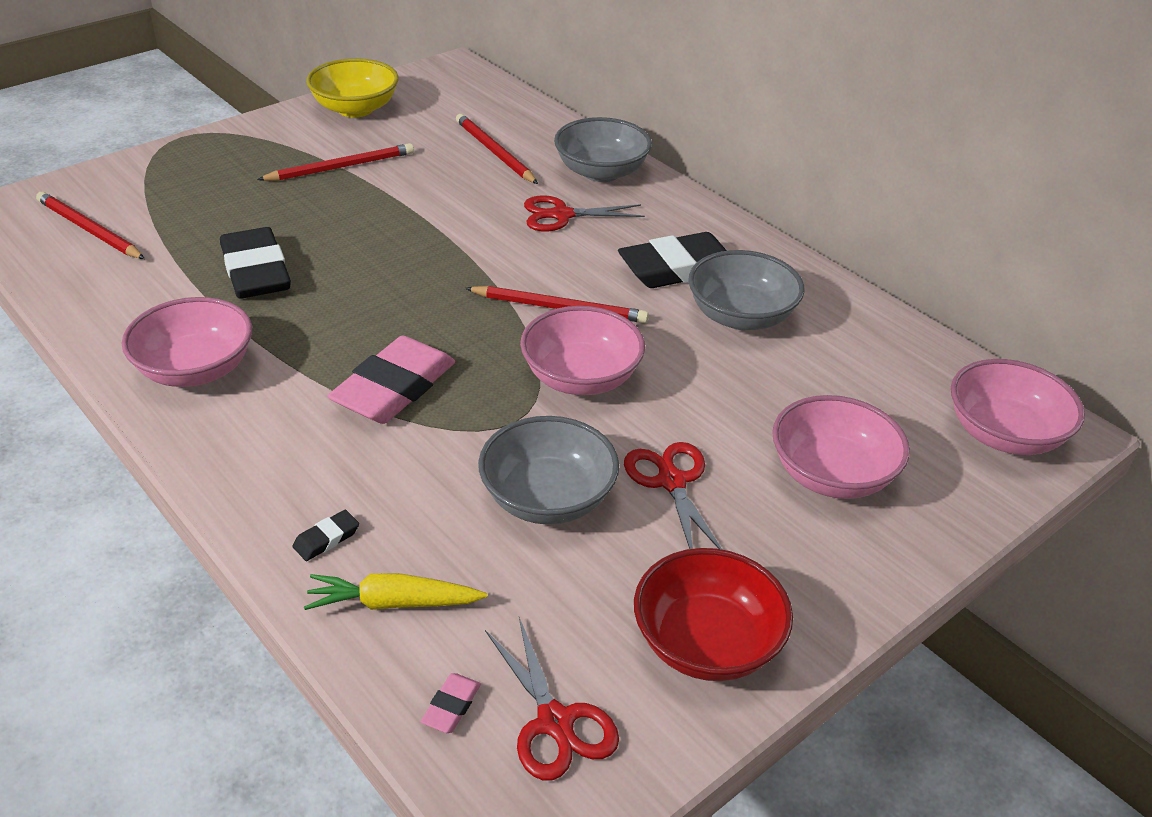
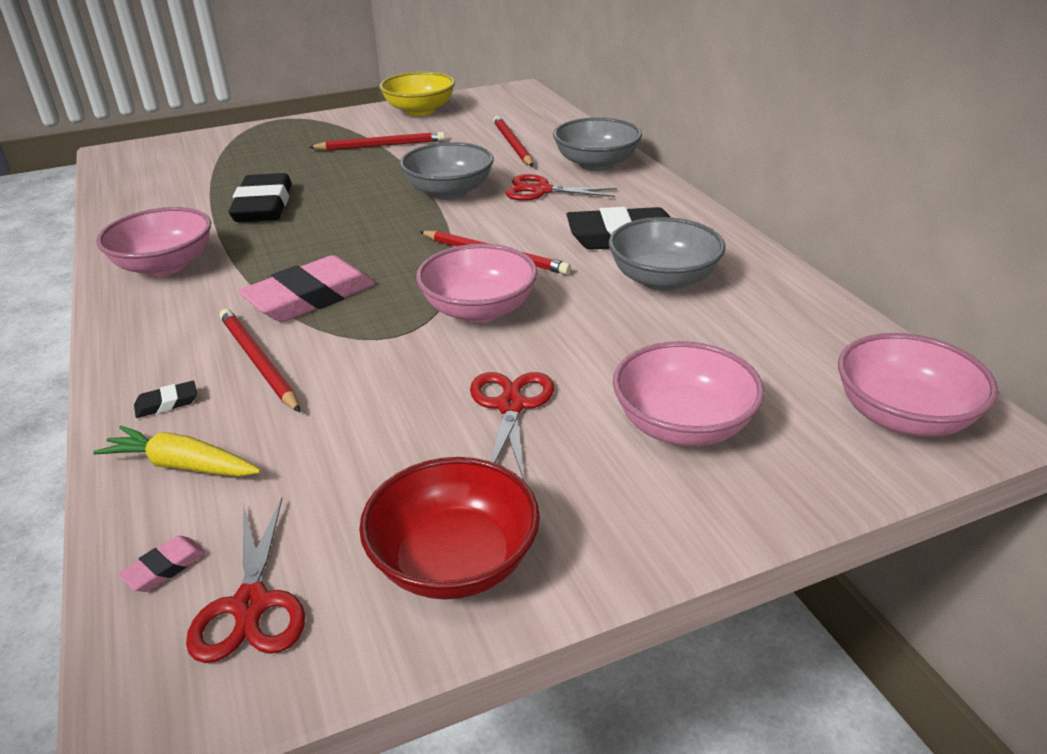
camera: 20 degrees right, 5 degrees down
(89, 230) = (165, 169): red pencil -> red pencil (258, 362)
(548, 498) = (383, 402): grey bowl -> grey bowl (449, 192)

